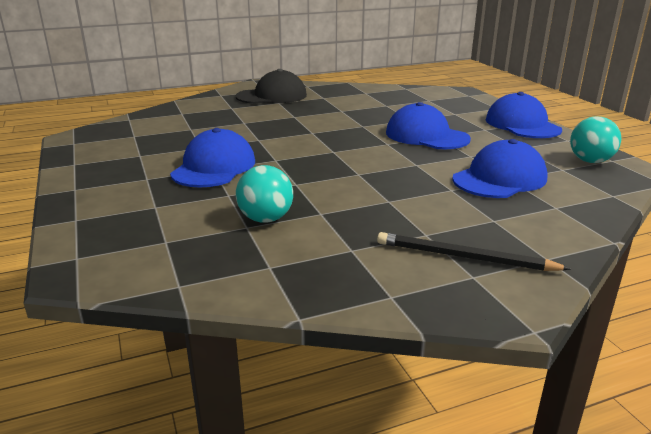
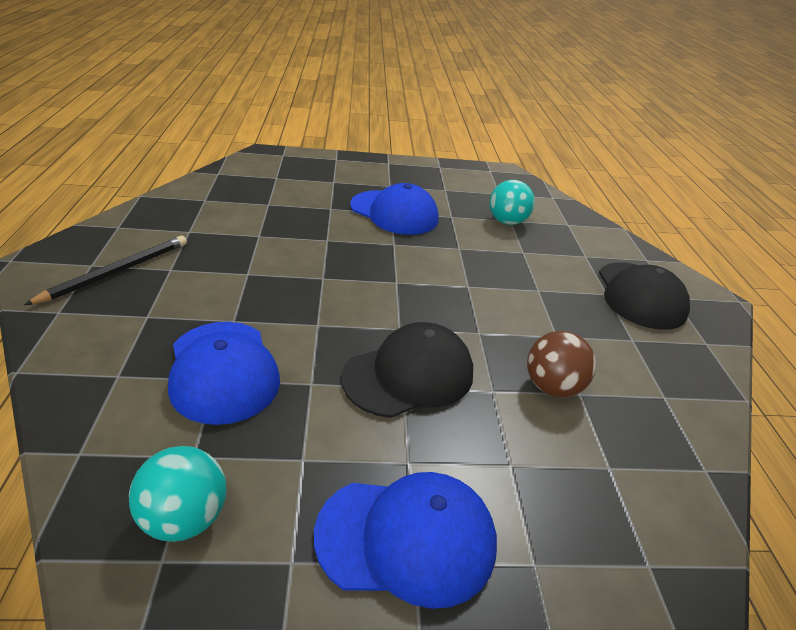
camera: 105 degrees right, 10 degrees up
(266, 219) = (272, 212): turquoise ball -> turquoise ball (507, 222)
(389, 109) = (552, 387): none -> brown ball
(426, 136) = (409, 375): blue cap -> black cap

